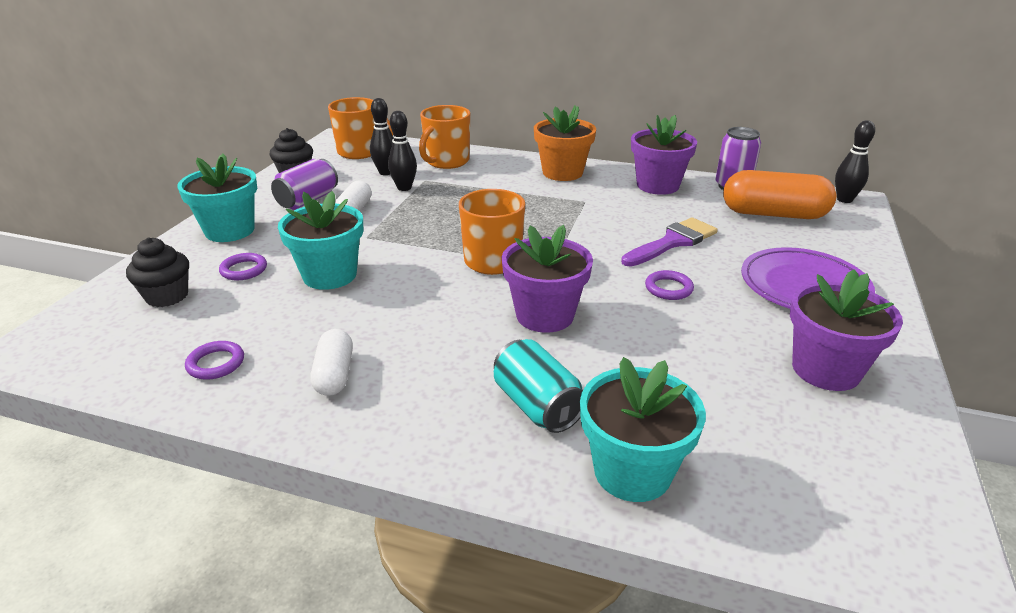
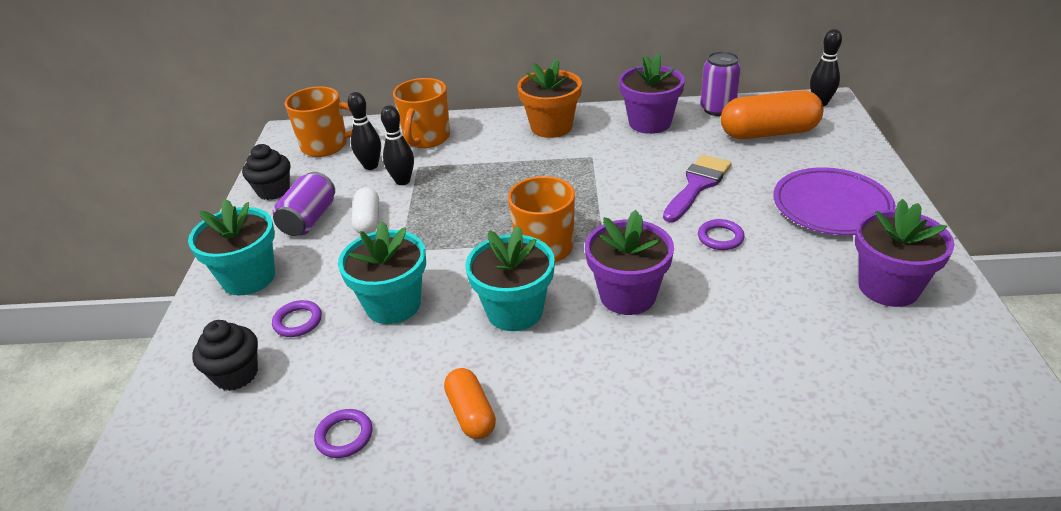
camera: 15 degrees left, 5 degrees up
(334, 374) = (471, 414): white capsule -> orange capsule
(537, 406) = (675, 392): turquoise can -> none
(632, 472) = (788, 431): turquoise flower pot -> turquoise flower pot (515, 311)

